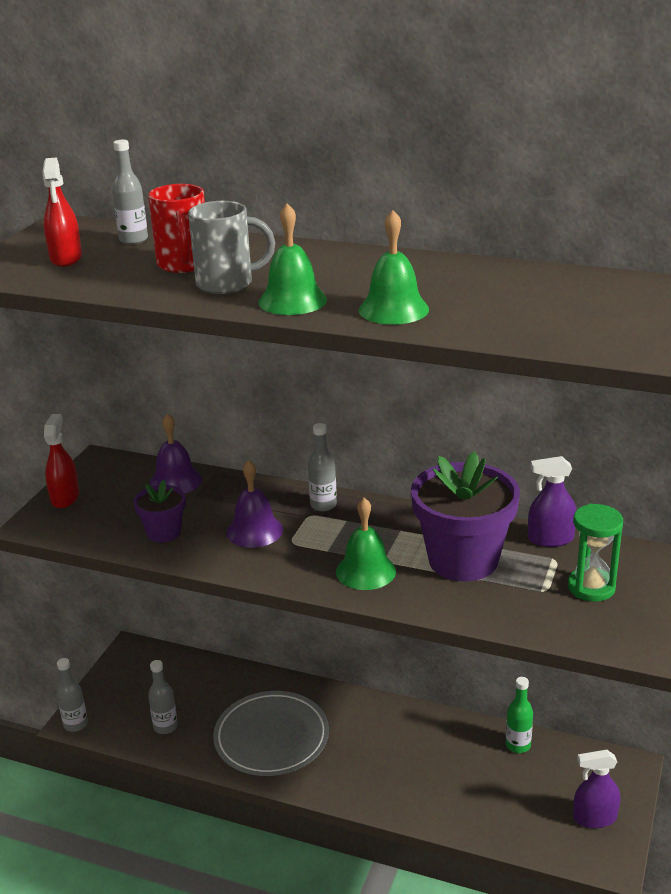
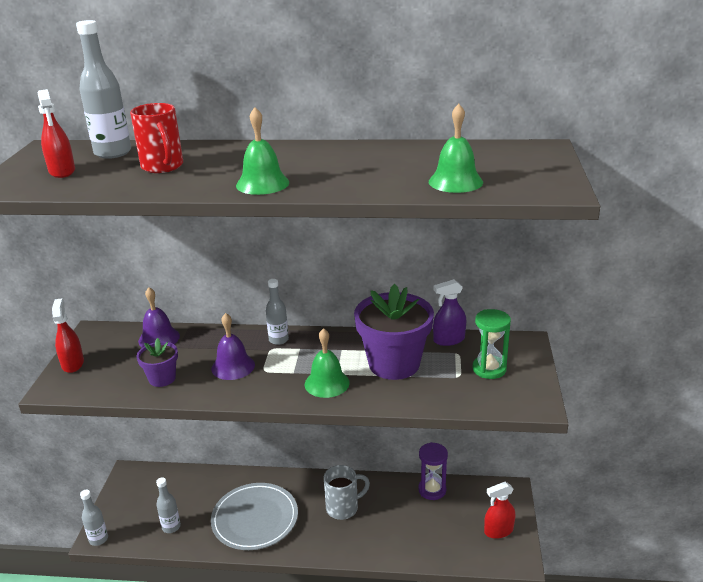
camera: 15 degrees left, 0 degrees up
(133, 240) = (113, 153): grey bottle -> grey bottle, size x1.60
(227, 284) = (204, 177): grey mug -> grey mug (343, 508)
(393, 309) = (343, 182): green bell -> green bell (455, 182)
(518, 745) = (432, 490): green bottle -> purple hourglass
(594, 818) = (498, 531): purple spray bottle -> red spray bottle

